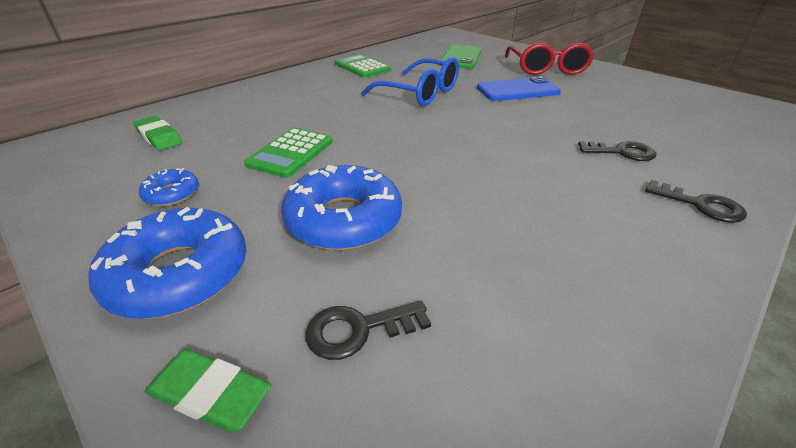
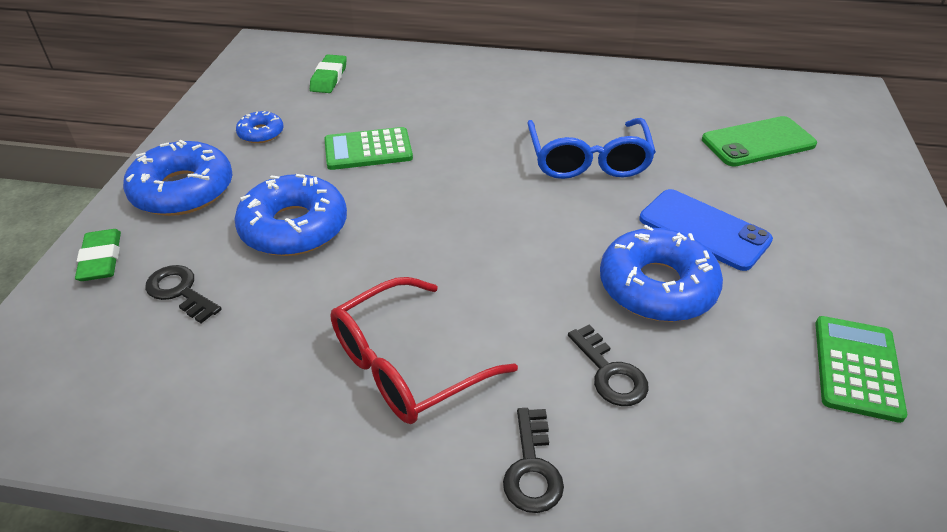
camera: 55 degrees right, 5 degrees up
(362, 67) = (609, 90): green calculator -> green calculator (857, 368)
(547, 69) = (835, 230): red glasses -> red glasses (406, 365)
(555, 116) = (657, 286): none -> blue donut

